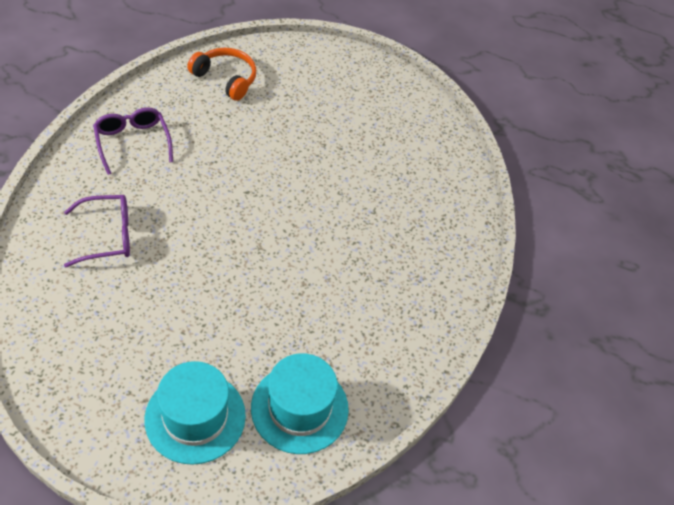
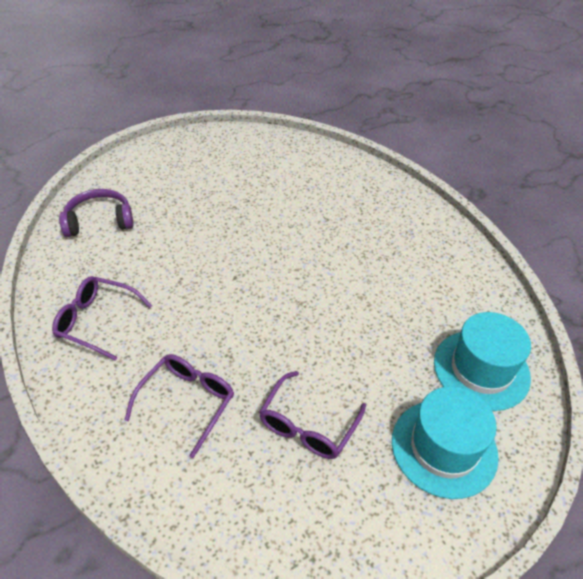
camera: 45 degrees left, 5 degrees down
(145, 318) = (308, 425): none -> purple glasses
(226, 79) = (99, 221): orange headphones -> purple headphones

